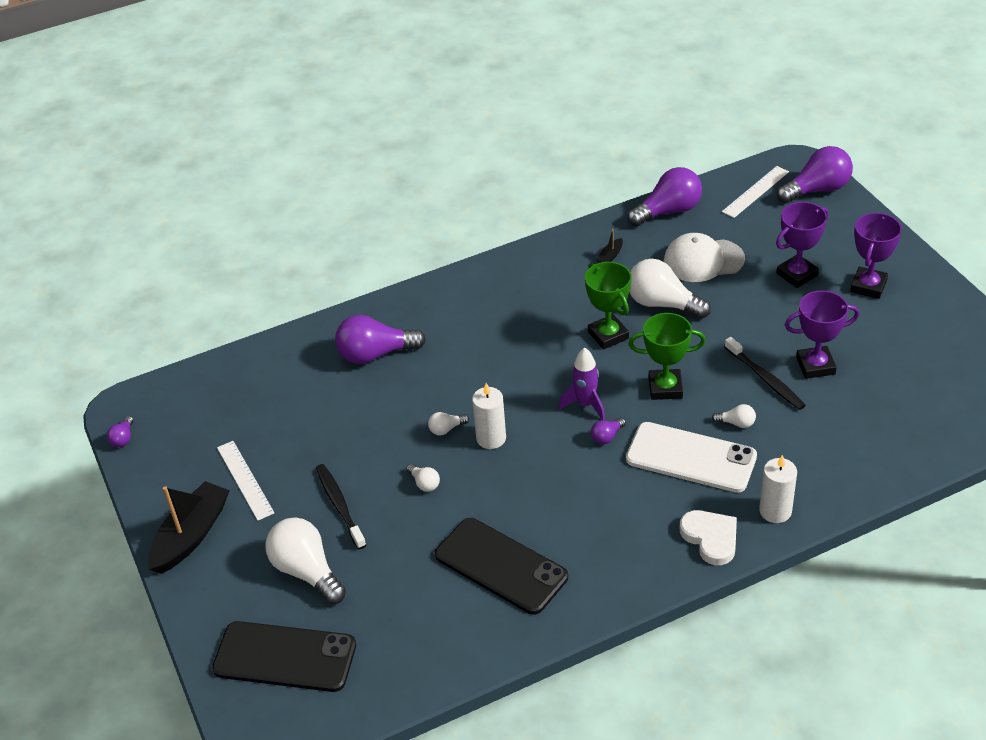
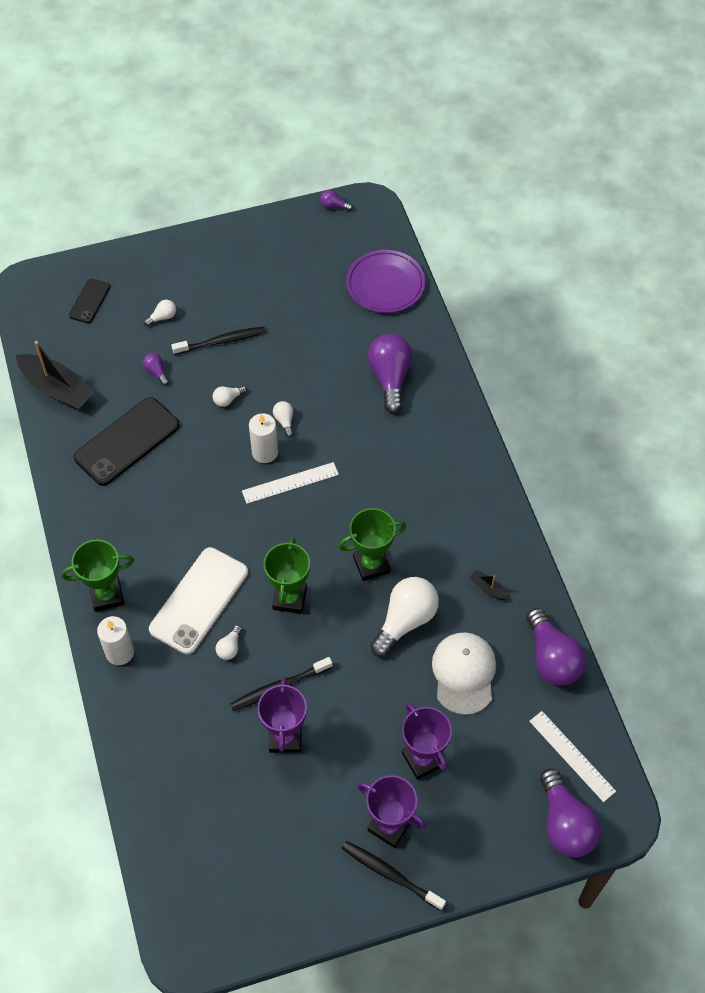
camera: 95 degrees right, 15 degrees up
(191, 535) = (220, 248): black boat -> black boat (57, 389)
(244, 480) = (267, 282): white ruler -> white ruler (290, 482)
(245, 376) = (385, 284): none -> purple plate
(285, 657) = (90, 301): black phone -> black phone, size x0.53
(307, 571) = (162, 317): white light bulb -> white light bulb, size x0.45
(585, 405) = (285, 530): purple rocket -> none
(607, 436) = (242, 540): purple light bulb -> purple light bulb (156, 372)
(710, 538) = (107, 595): white heart -> green trophy
(911, 280) = (390, 874): none -> black toothbrush

